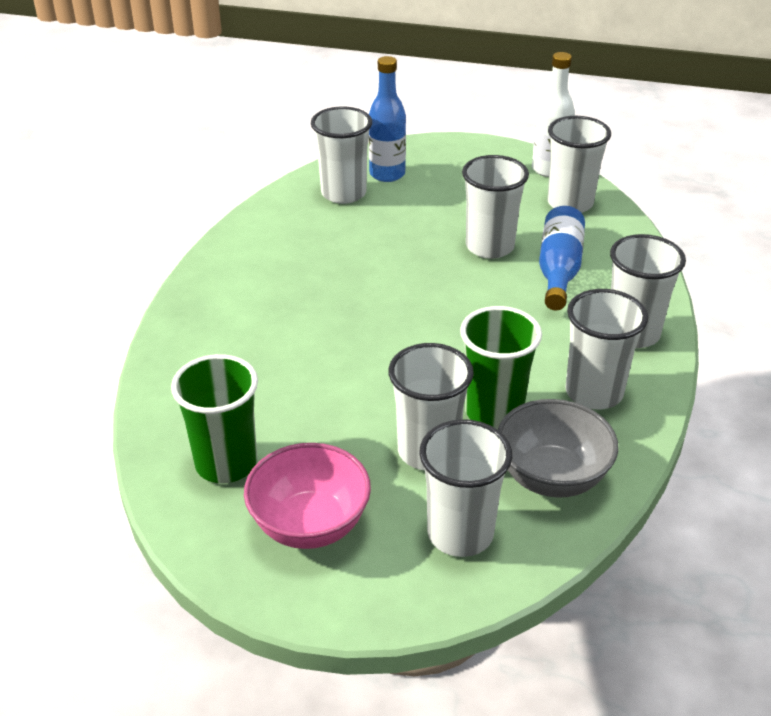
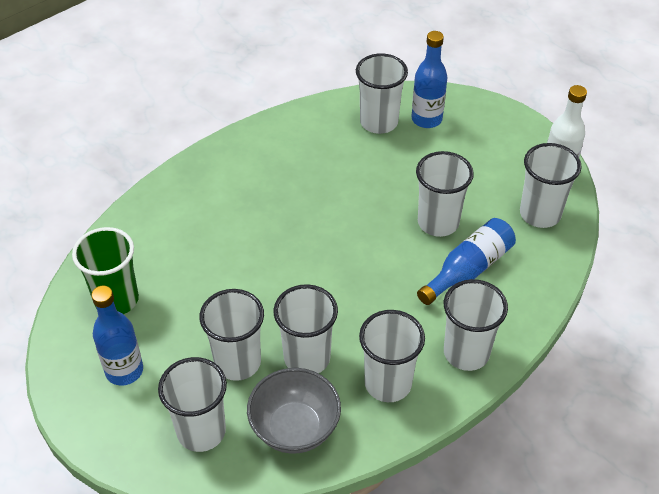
camera: 35 degrees right, 10 degrees up
(310, 525) = (124, 371): pink bowl -> blue bottle
(494, 411) = (307, 358): green cup -> white cup

